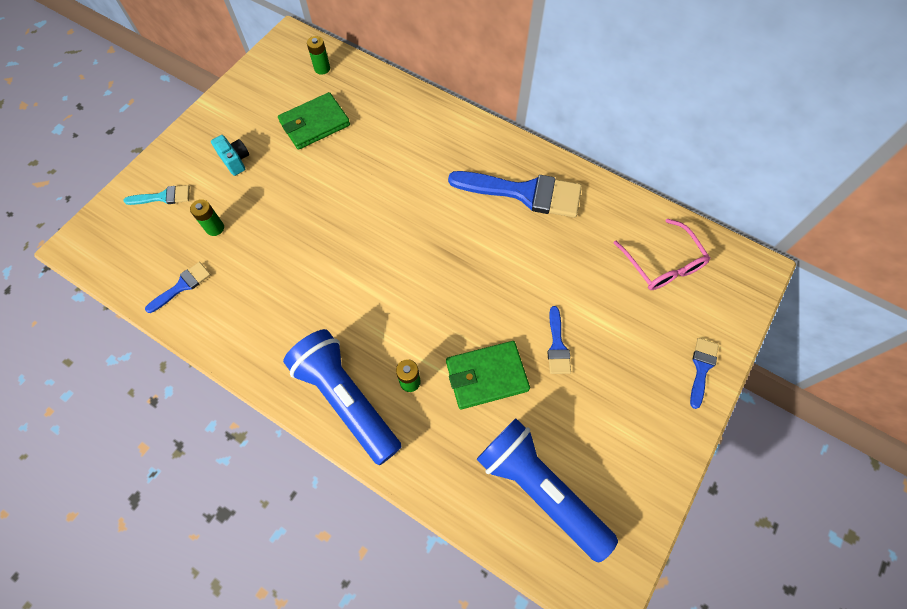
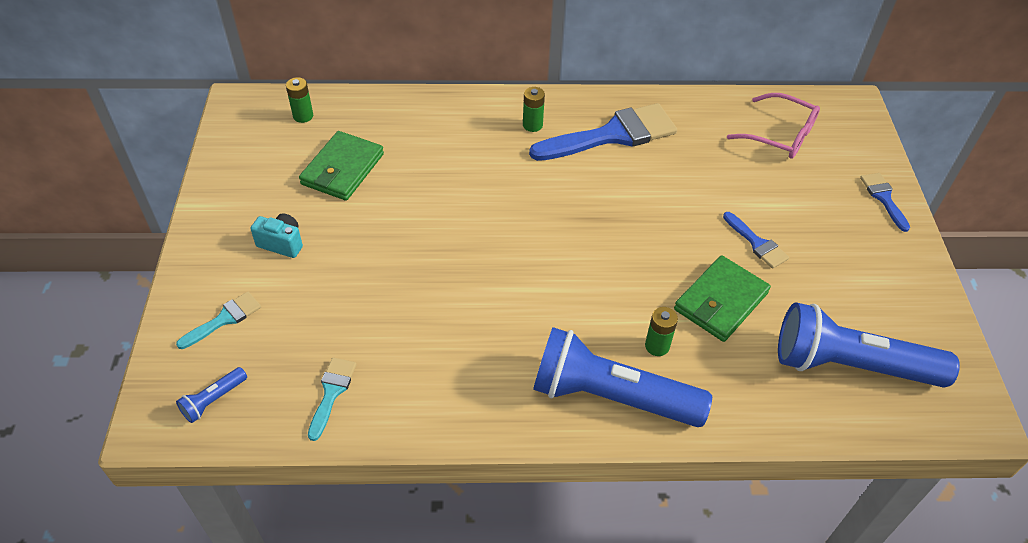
camera: 35 degrees left, 15 degrees down
(116, 250) = (213, 400): none -> blue flashlight
(182, 286) = (332, 392): blue brush -> turquoise brush
(215, 228) = (318, 318): green battery -> green battery (532, 125)

